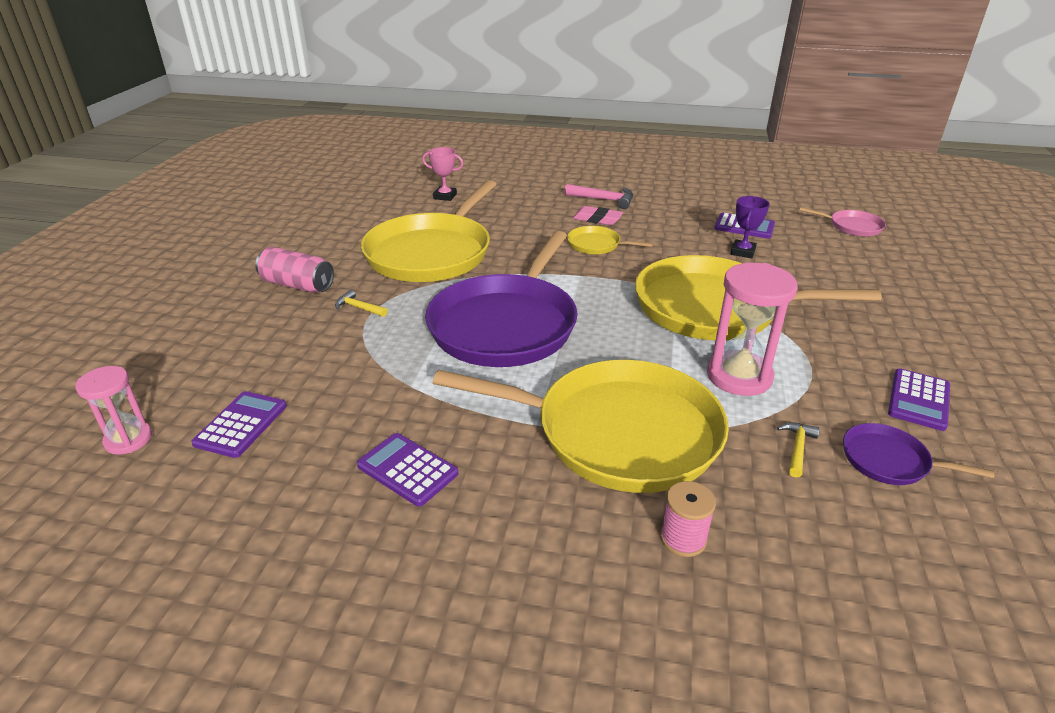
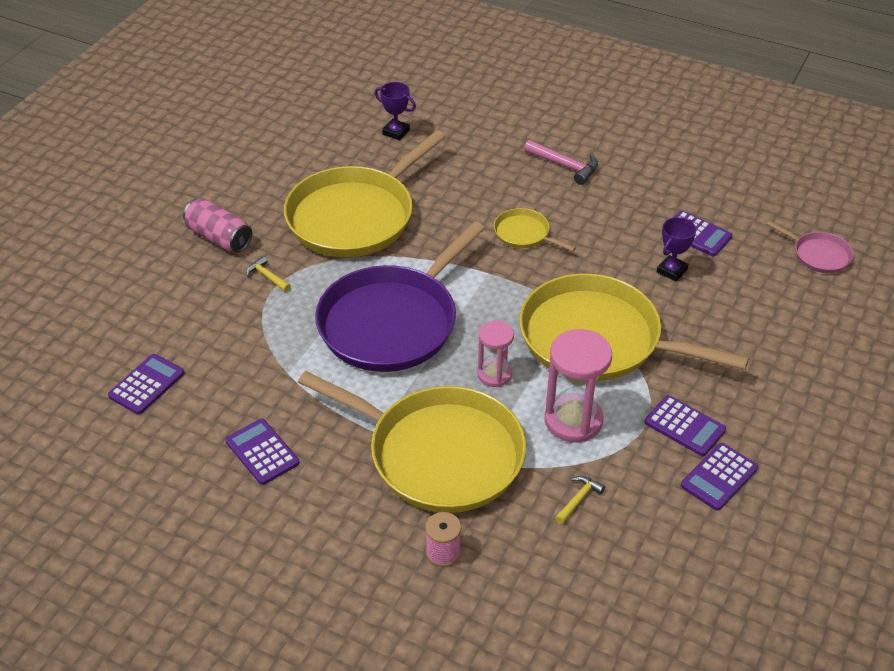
camera: 15 degrees right, 10 degrees up
(128, 439) = (62, 381): pink hourglass -> pink hourglass (494, 374)
(445, 196) = (396, 132): pink trophy -> purple trophy
(597, 219) = (543, 195): pink eraser -> none
(849, 363) = (684, 426): none -> purple calculator
(889, 461) = (648, 527): purple pan -> none

